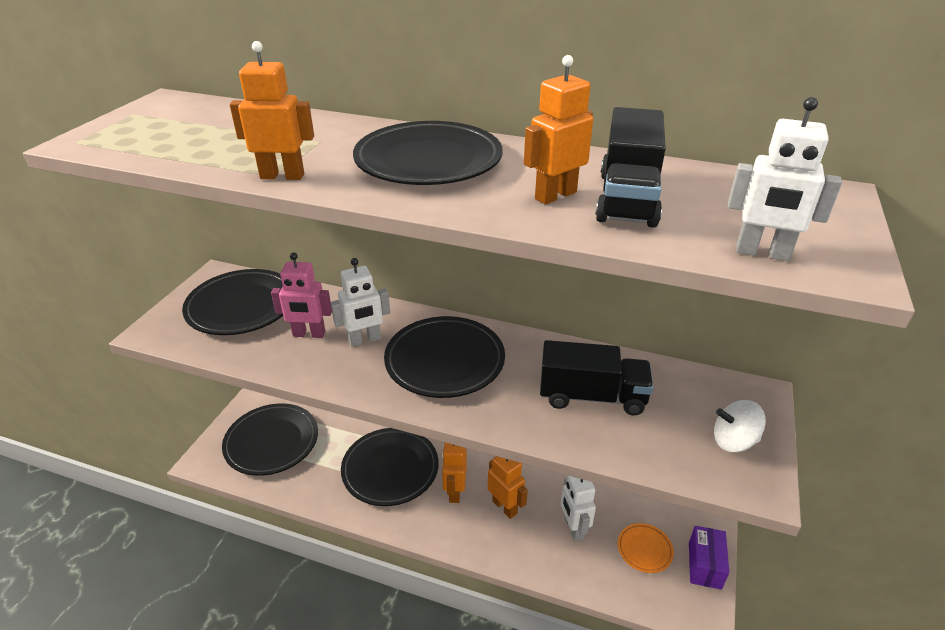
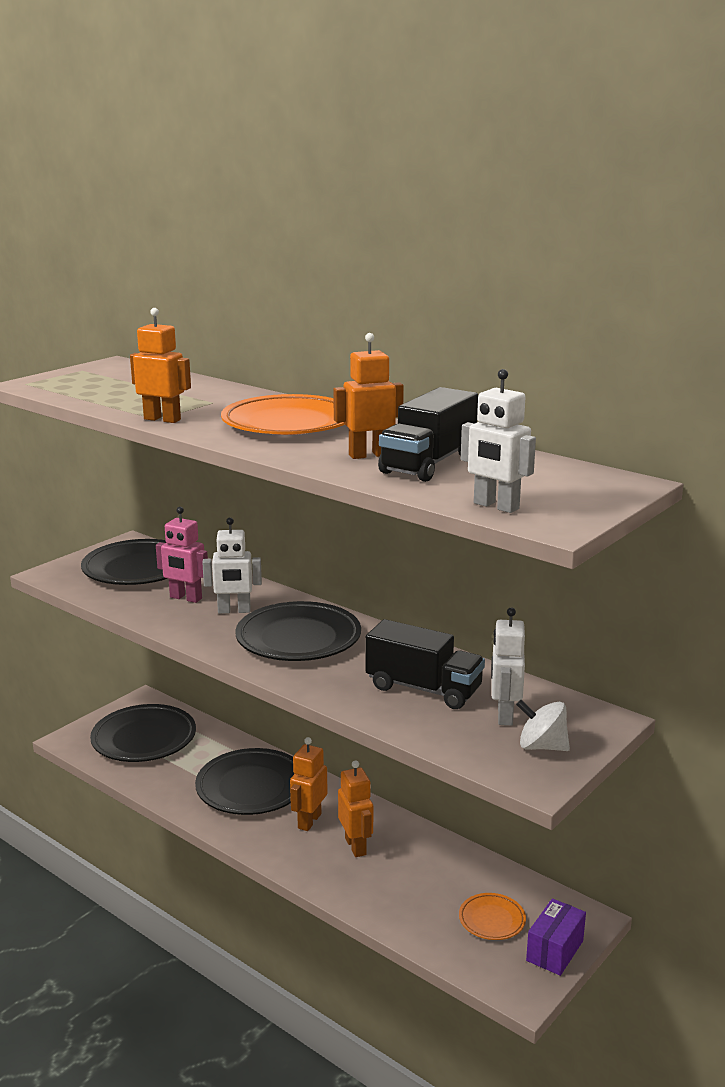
camera: 20 degrees right, 15 degrees down
(428, 161) = (288, 424): black plate -> orange plate
(573, 528) = (421, 882): white robot -> white robot (504, 715)

